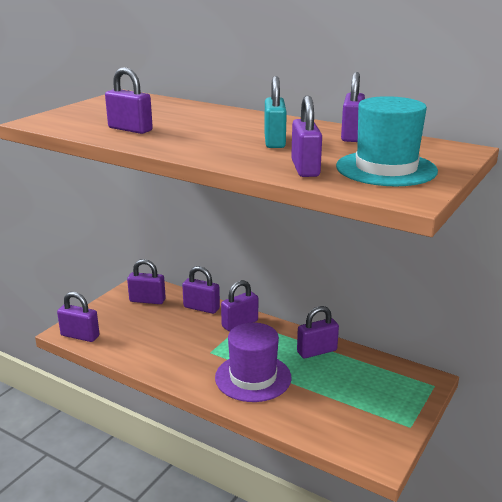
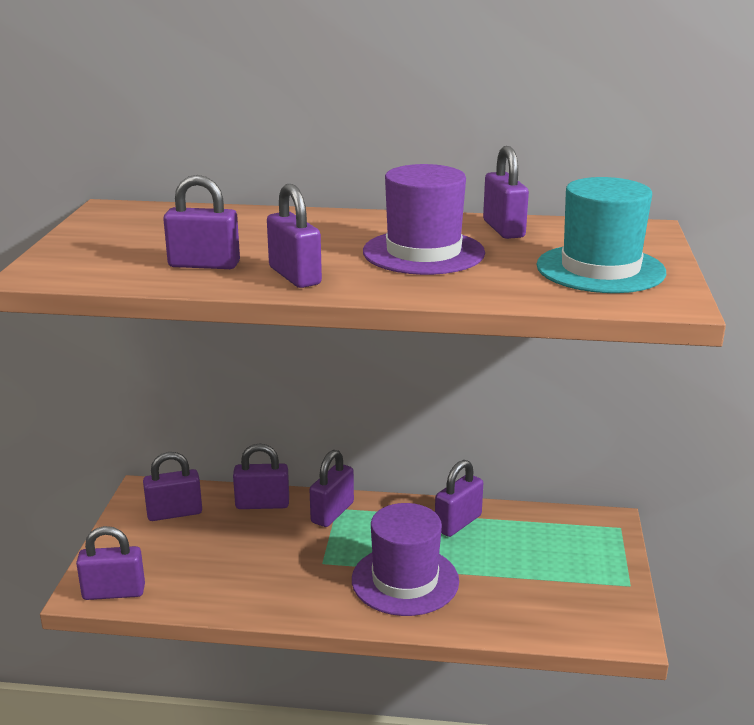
camera: 25 degrees left, 0 degrees up
(274, 141) = (423, 252): turquoise padlock -> purple hat
(305, 168) = (511, 285): purple padlock -> purple padlock (295, 276)

